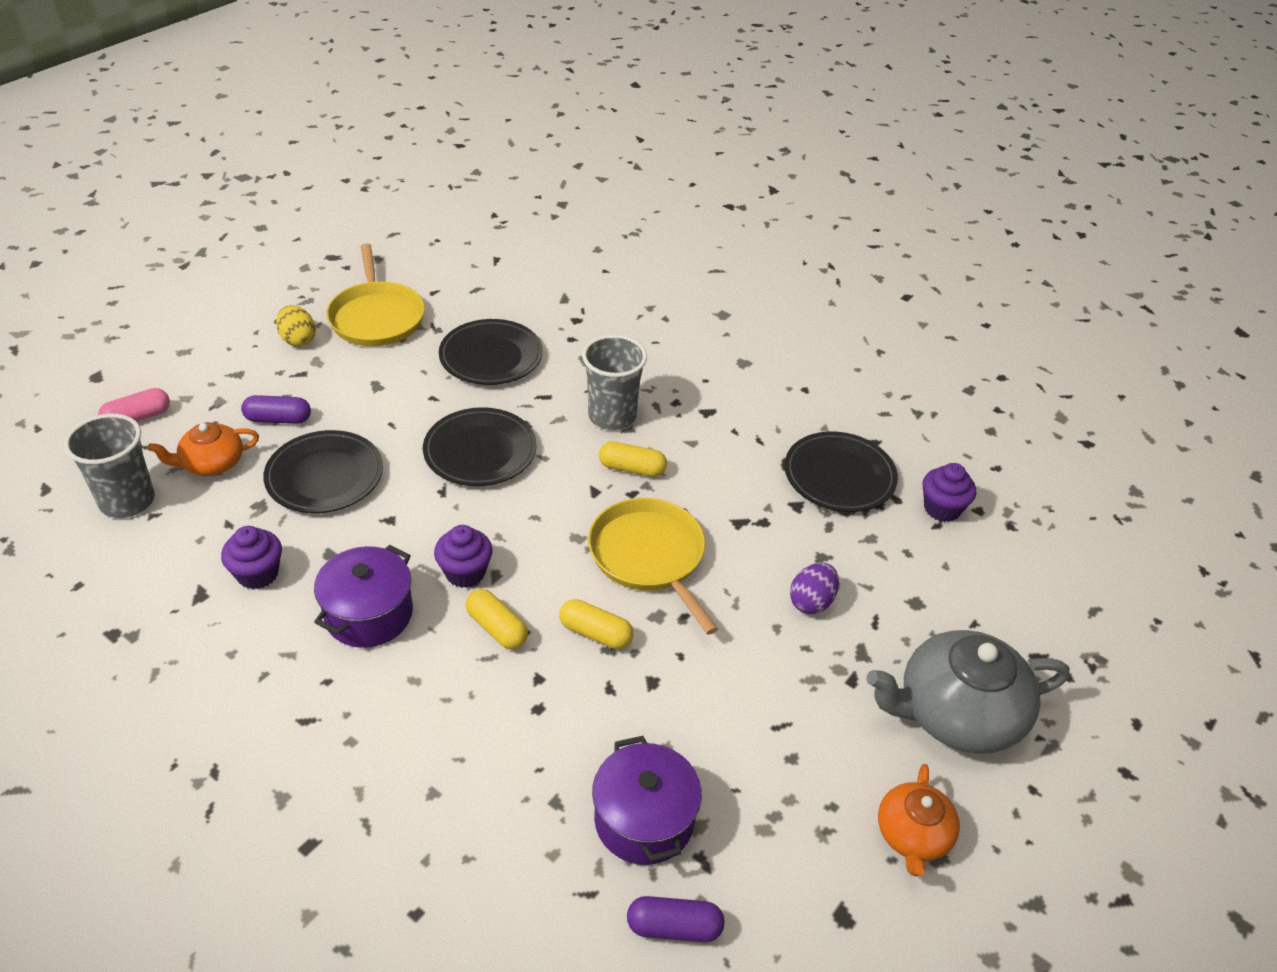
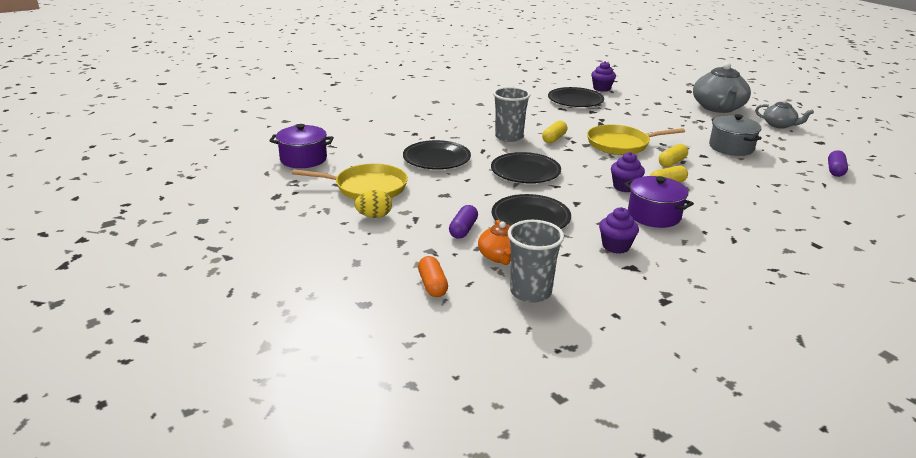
camera: 70 degrees left, 15 degrees down
(137, 418) = (432, 285): pink capsule -> orange capsule
(644, 820) = (782, 168): purple pot -> purple pot (303, 159)
(717, 730) = (731, 147): none -> grey pot
(811, 602) = (655, 119): purple egg -> none
(913, 835) = (779, 125): orange teapot -> grey teapot

